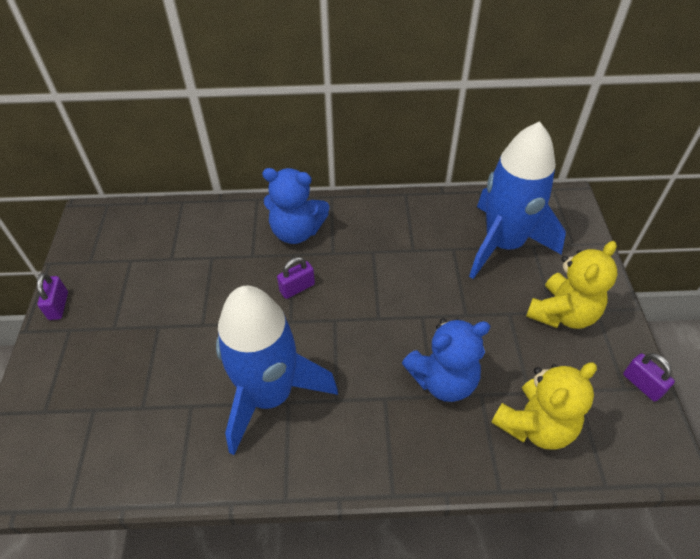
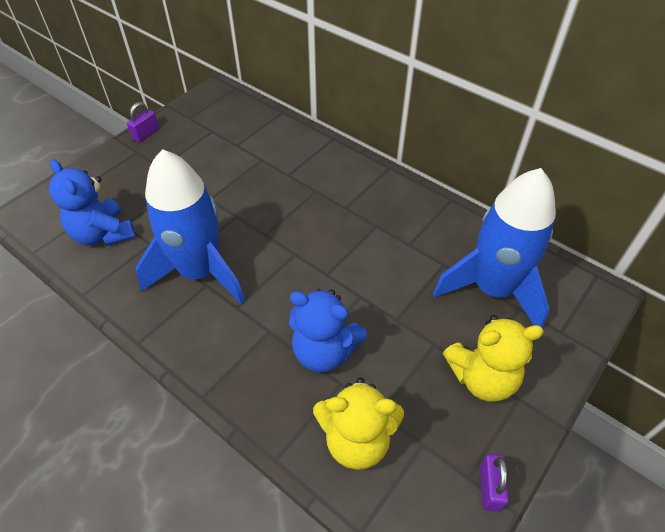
camera: 40 degrees right, 0 degrees up
(296, 232) = (336, 177): blue teddy bear -> blue teddy bear (103, 234)
(297, 288) = (293, 215): purple padlock -> none

